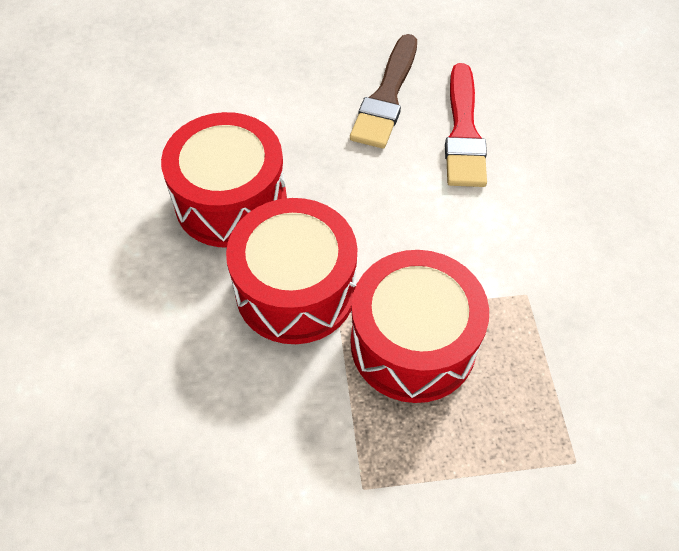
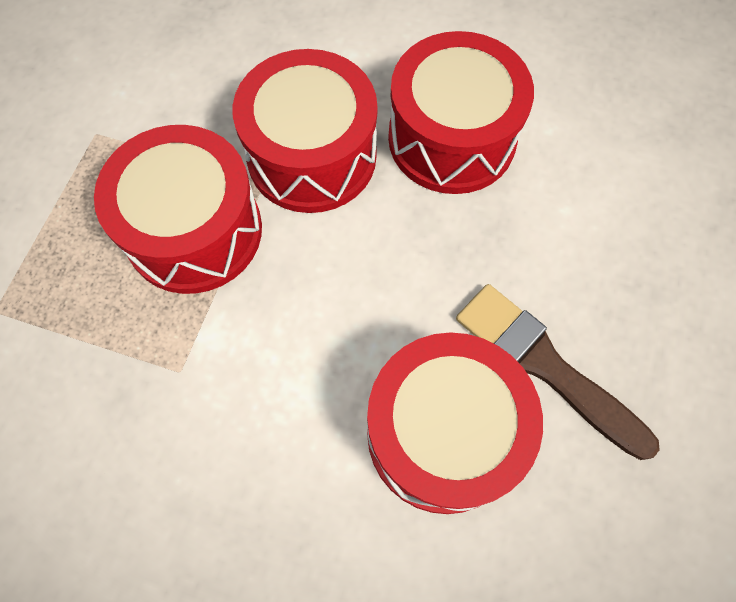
camera: 115 degrees right, 10 degrees up
(463, 131) = (443, 434): red brush -> red drum

